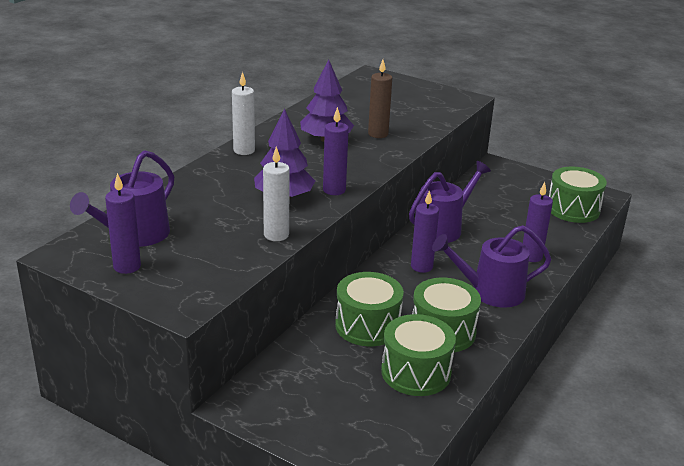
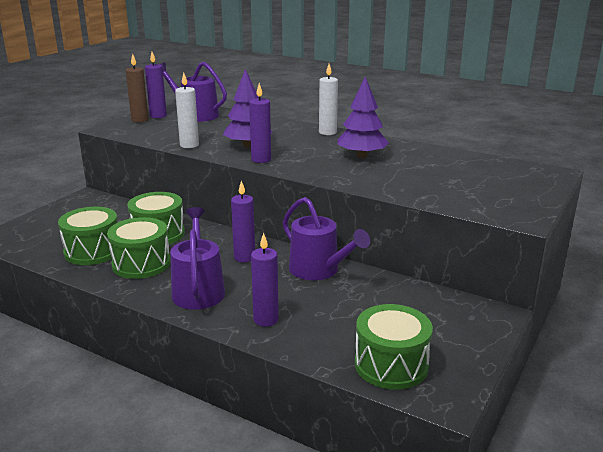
camera: 90 degrees right, 5 degrees down
(378, 134) = (384, 174): brown candle -> brown candle (140, 120)

